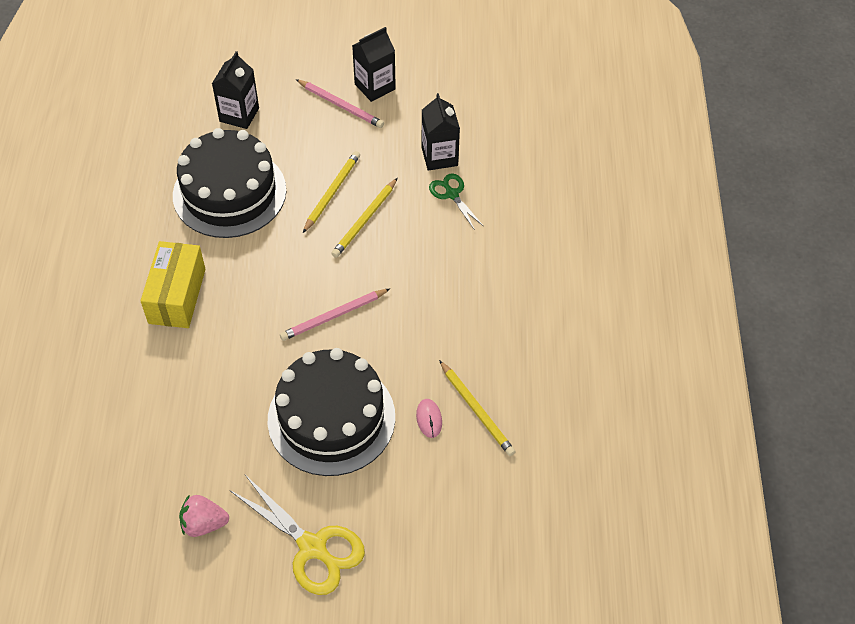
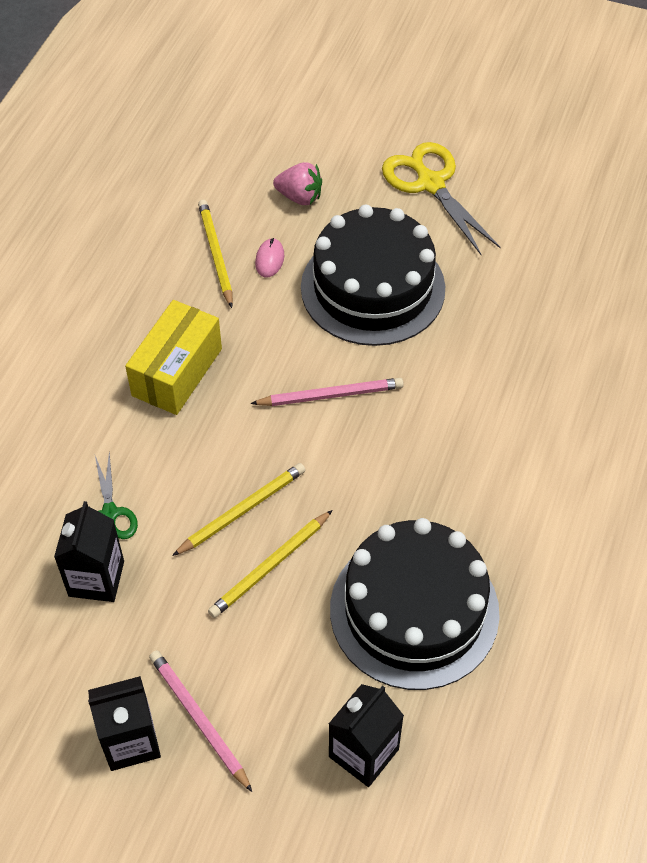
camera: 160 degrees left, 0 degrees up
(177, 296) = (518, 476): yellow box -> yellow box (177, 372)
(204, 524) = (532, 229): pink strawberry -> pink strawberry (300, 197)

